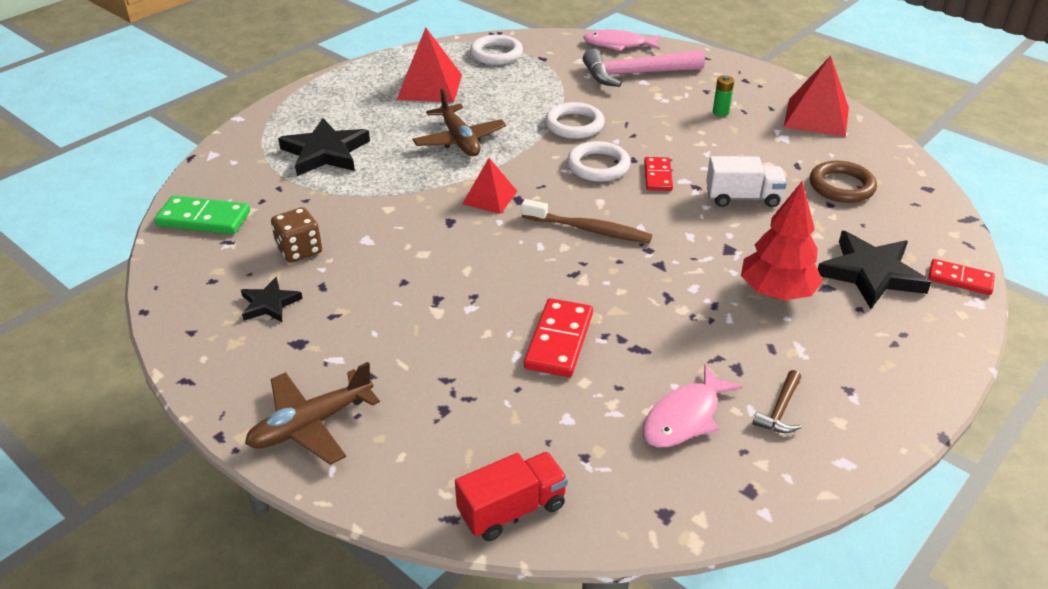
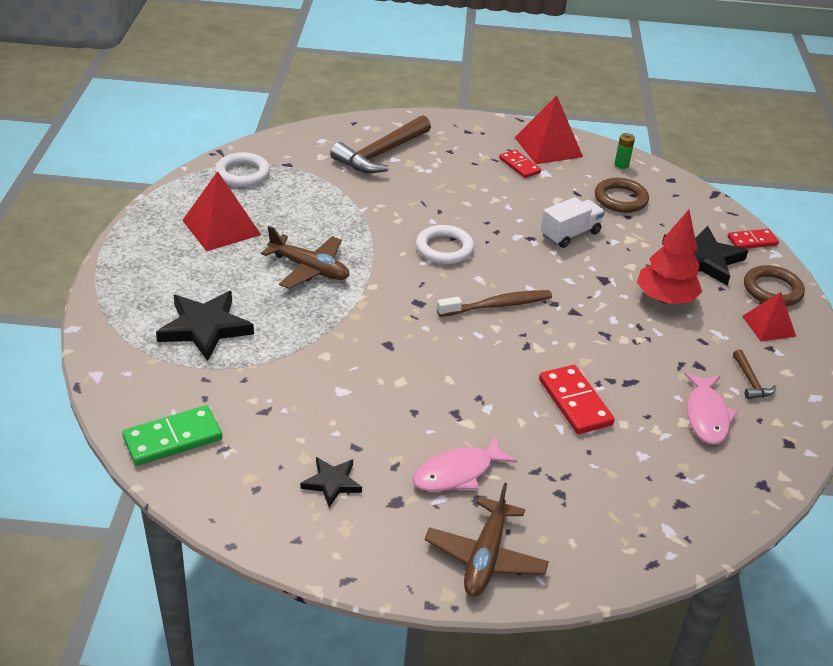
camera: 40 degrees left, 0 degrees up
(299, 250) = (297, 426): brown dice -> none
(490, 197) = (395, 310): red pyramid -> red pyramid (768, 326)
(512, 509) = (680, 535): red truck -> none
(574, 125) = (385, 219): white ring -> none
(618, 44) = (336, 130): pink fish -> pink fish (458, 473)
(636, 74) = (381, 154): pink hammer -> brown hammer
(658, 176) = (496, 240): red domino -> red domino (519, 166)
(720, 112) = (480, 167): green battery -> green battery (621, 165)
(925, 335) = (772, 290): none -> brown ring

